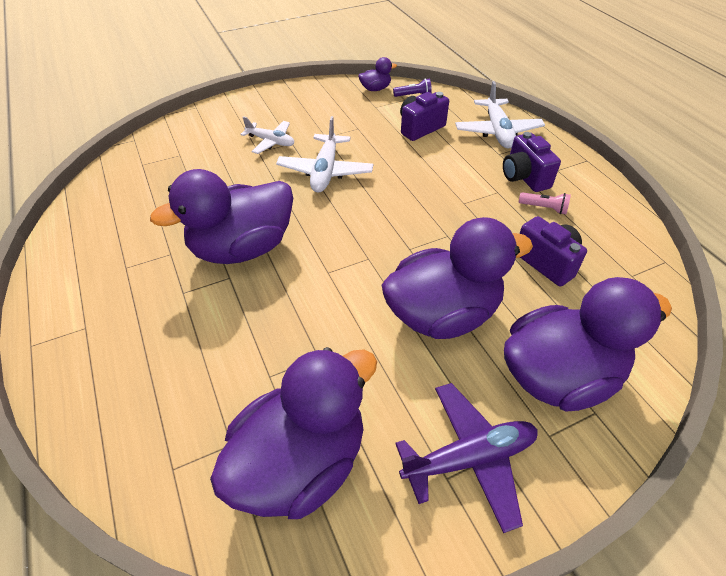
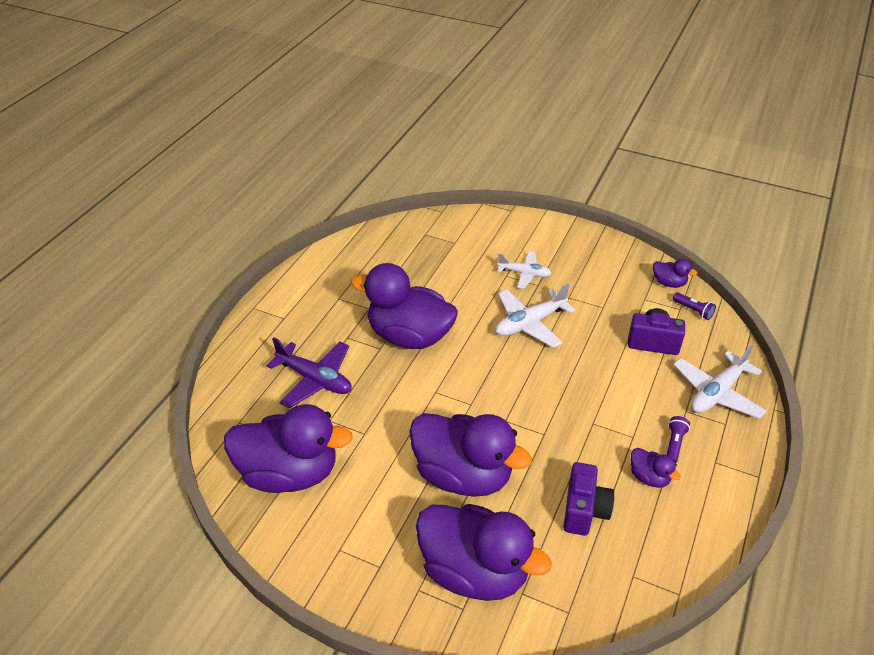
camera: 50 degrees right, 5 degrees down
(271, 142) = (524, 274): white plane -> white plane turned 60 degrees counterclockwise
(469, 458) = (362, 553): purple plane -> purple plane (315, 379)
(524, 177) = (674, 444): purple camera -> purple flashlight
(544, 208) = (649, 477): pink flashlight -> purple duck

